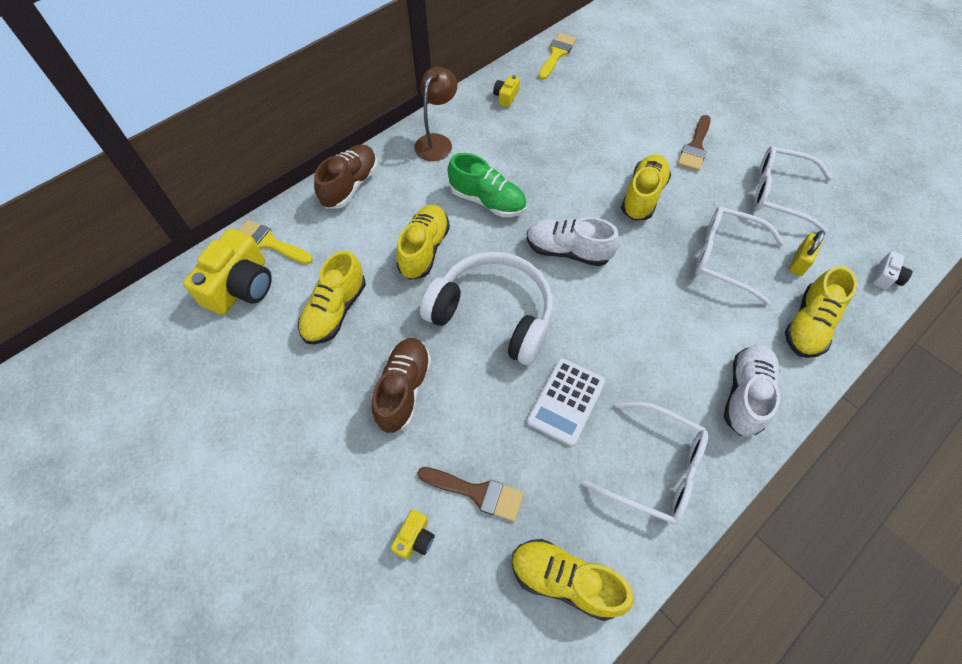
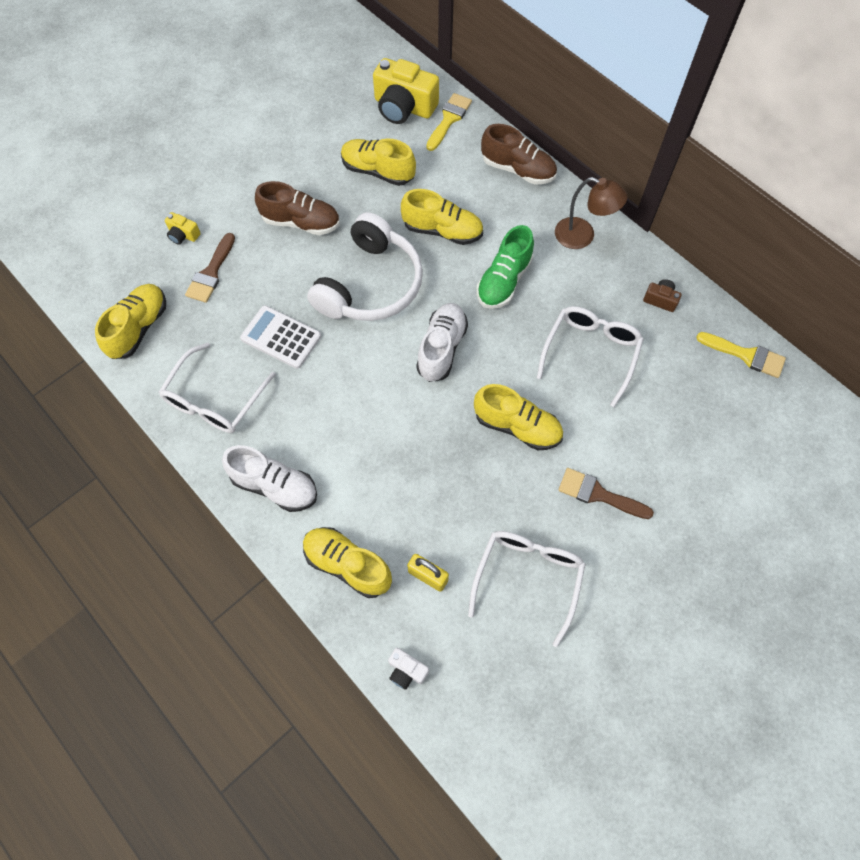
camera: 90 degrees right, 5 degrees up
(506, 97) = (660, 299): yellow camera -> brown camera
(725, 258) = (433, 498): white glasses -> white glasses (590, 353)

